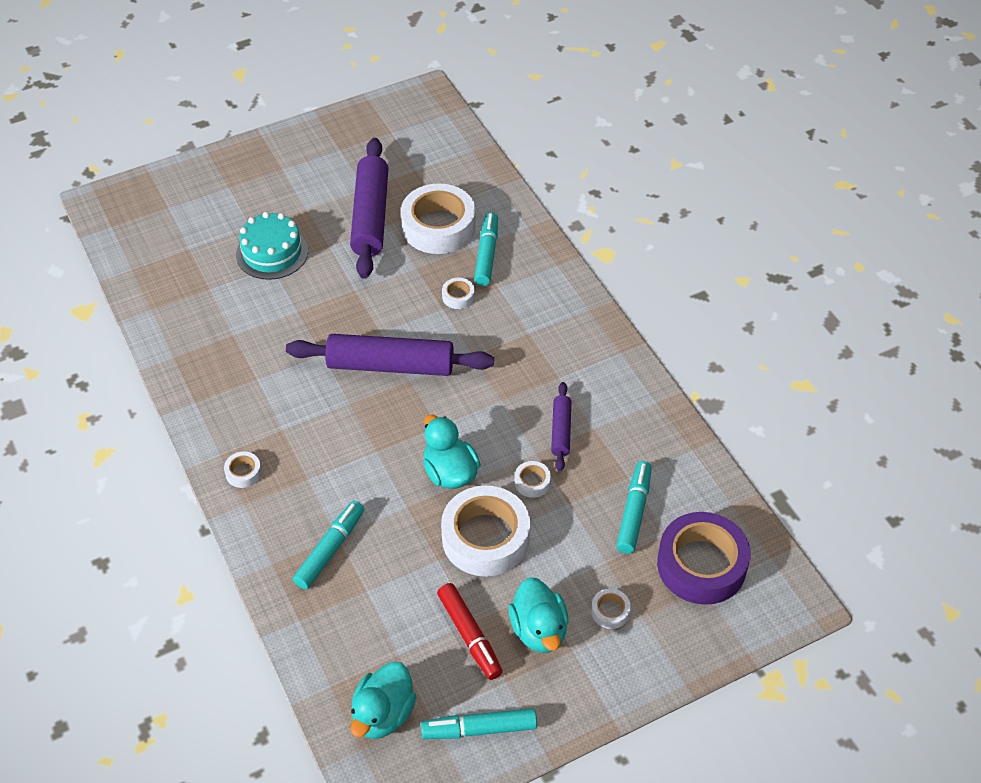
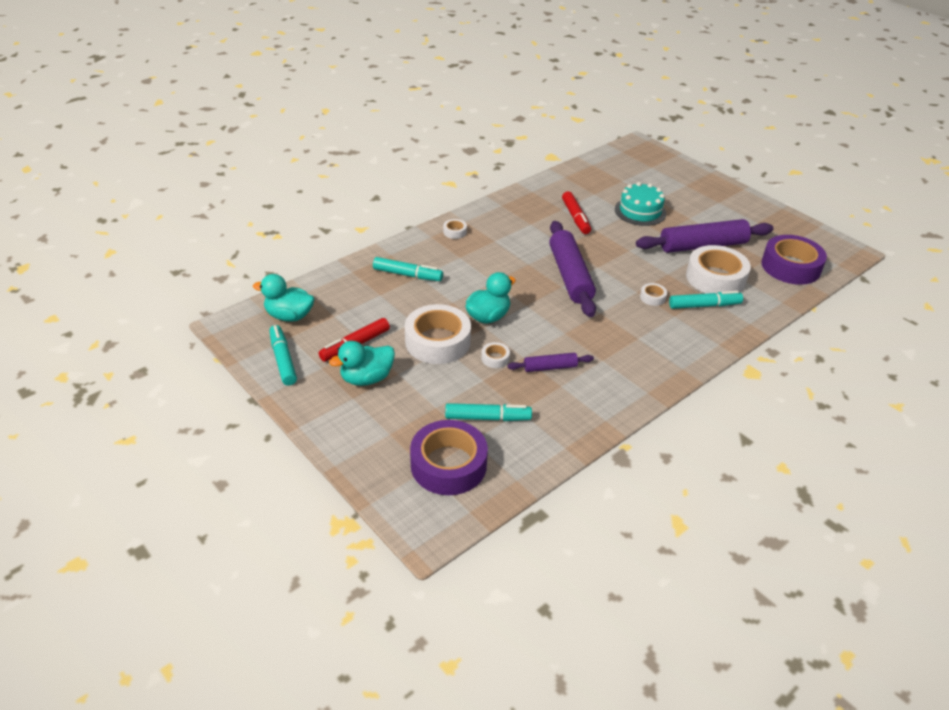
camera: 75 degrees right, 10 degrees down
(261, 325) = (575, 218): none -> red marker
(438, 154) = (790, 267): none -> purple tape
(610, 611) = (391, 414): white tape -> none

